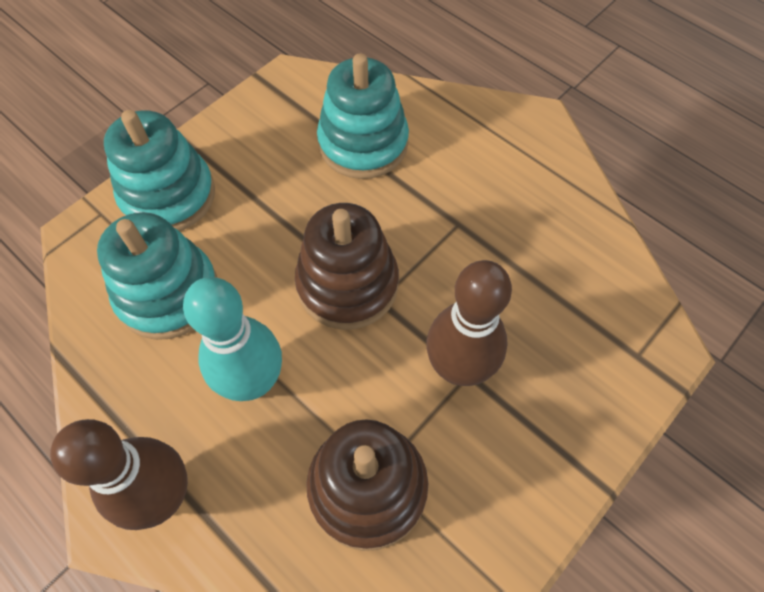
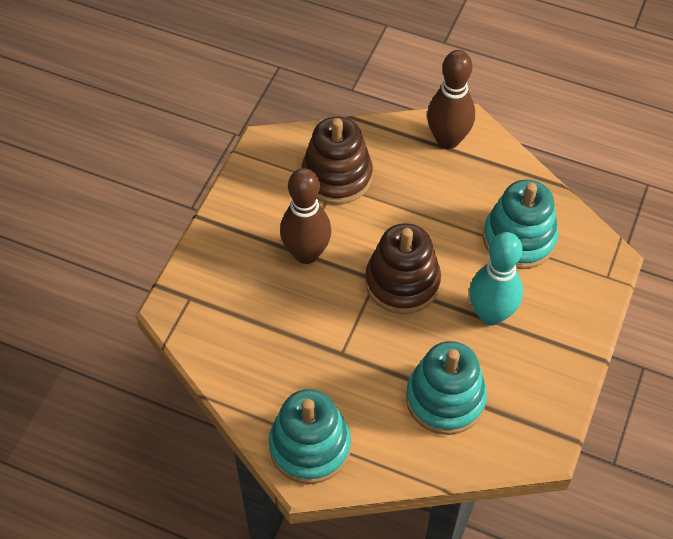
camera: 160 degrees right, 5 degrees down
(168, 195) = (568, 305): turquoise stacking toy -> turquoise stacking toy (310, 446)
(253, 381) = (432, 207): turquoise bowling pin -> turquoise bowling pin (491, 314)

